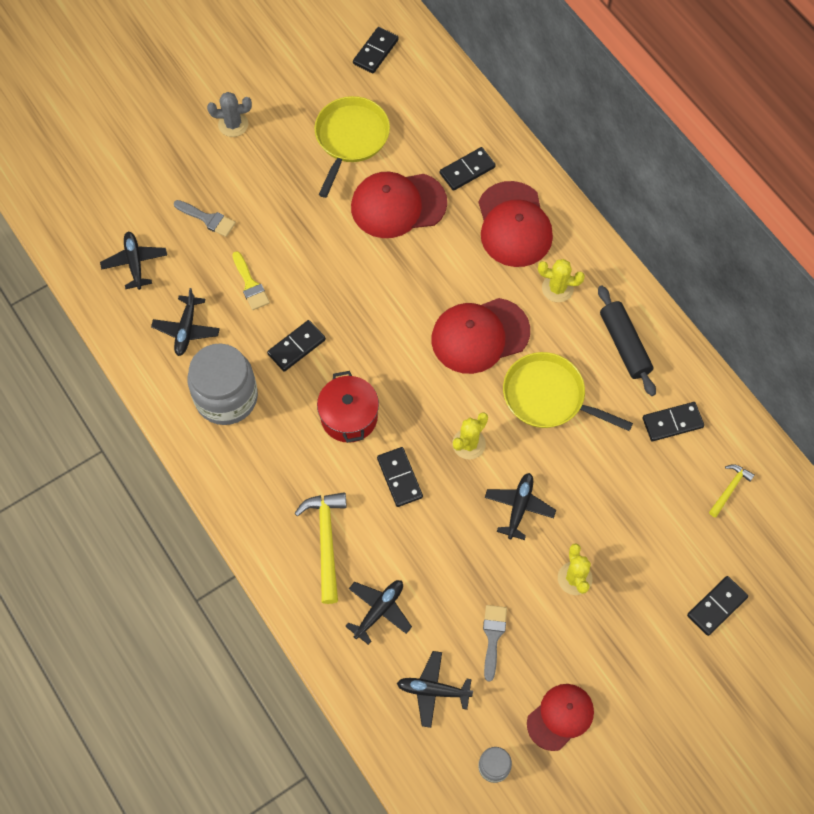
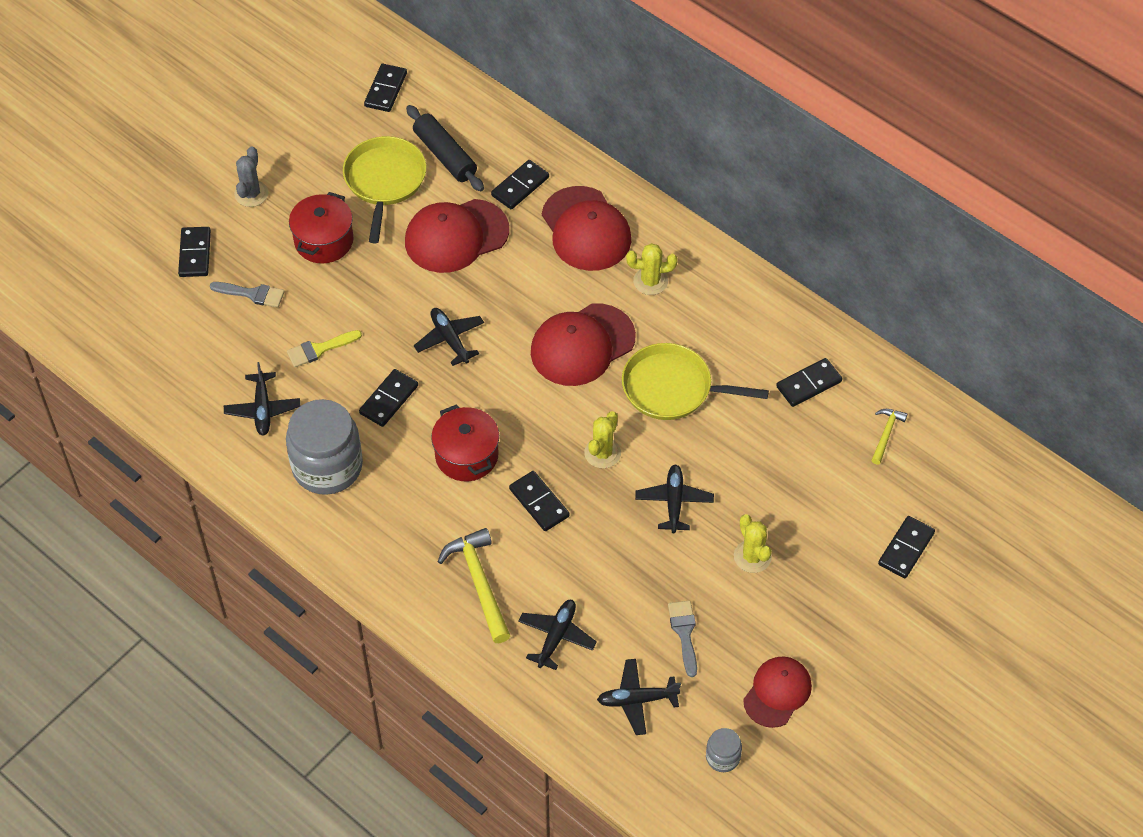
camera: 15 degrees left, 10 degrees down
(135, 263) = (185, 355): black plane -> black plane (450, 339)
(170, 170) = (195, 254): none -> black domino
(233, 124) = (251, 194): grey cactus -> grey cactus turned 60 degrees counterclockwise
(250, 285) = (319, 349): yellow brush -> yellow brush turned 105 degrees clockwise
(282, 183) = (324, 241): none -> red pot
(624, 345) = (737, 320): black rolling pin -> black rolling pin (445, 155)

